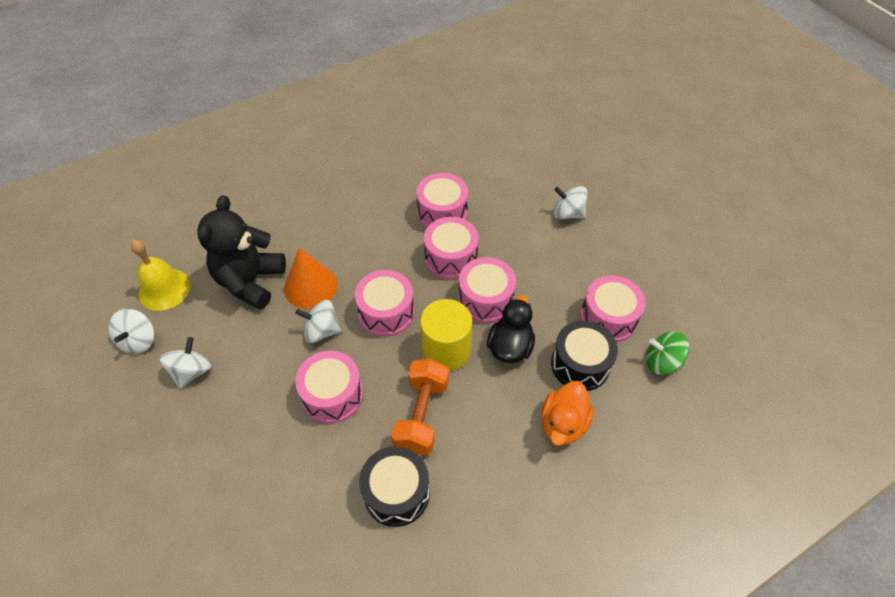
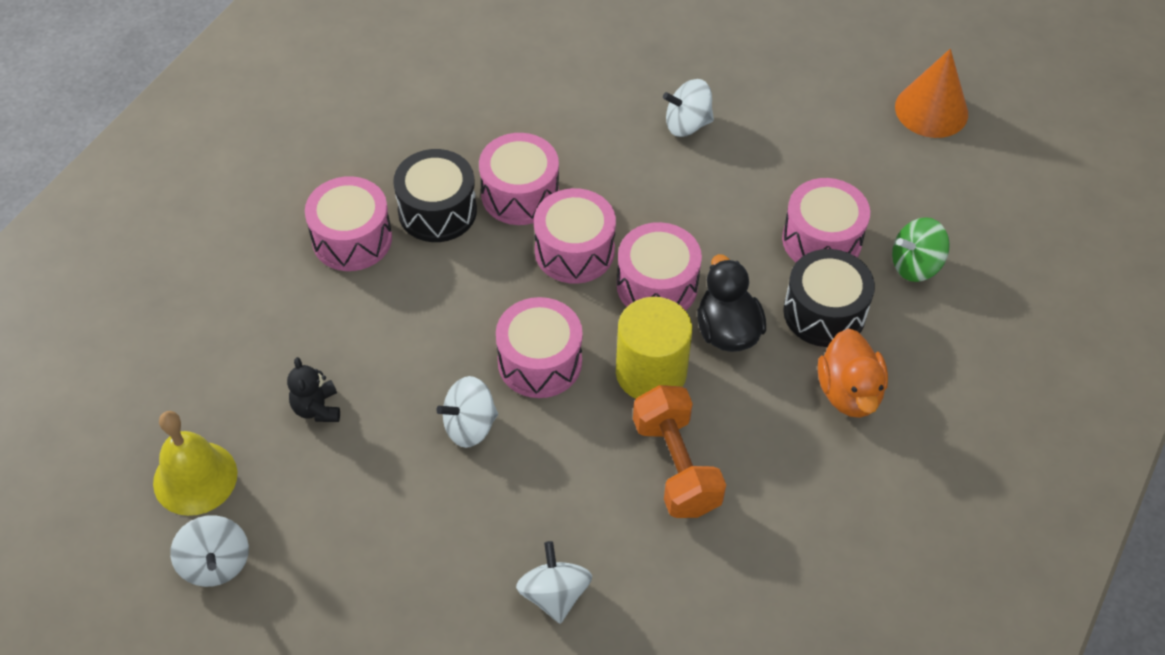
camera: 30 degrees left, 0 degrees up
(191, 371) = (328, 565): white spinning top -> white spinning top (554, 594)
(250, 281) = (317, 408): black teddy bear -> black teddy bear, size x0.46
(311, 286) = (410, 375): orange cone -> orange cone (931, 110)
(333, 395) = (546, 498): pink drum -> pink drum (352, 239)
(396, 493) = (709, 570): black drum -> black drum (437, 211)

